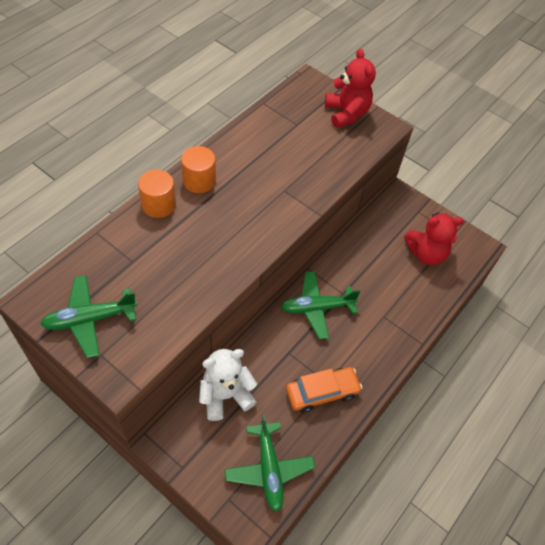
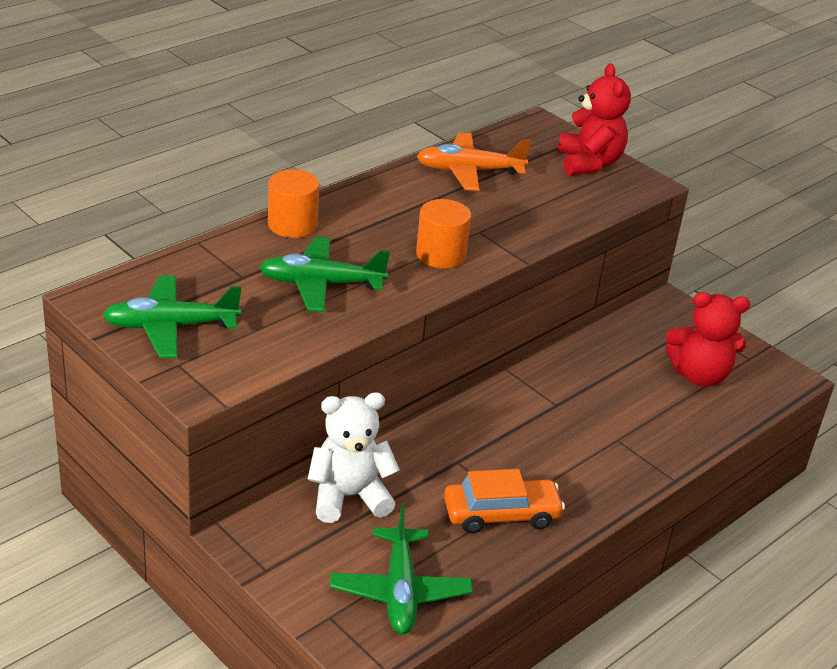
camera: 10 degrees right, 20 degrees down
(199, 181) = (355, 207): orange cylinder -> orange cylinder (441, 255)
(269, 133) = (469, 171): none -> orange plane
(317, 308) = (512, 415): green plane -> green plane (321, 284)

